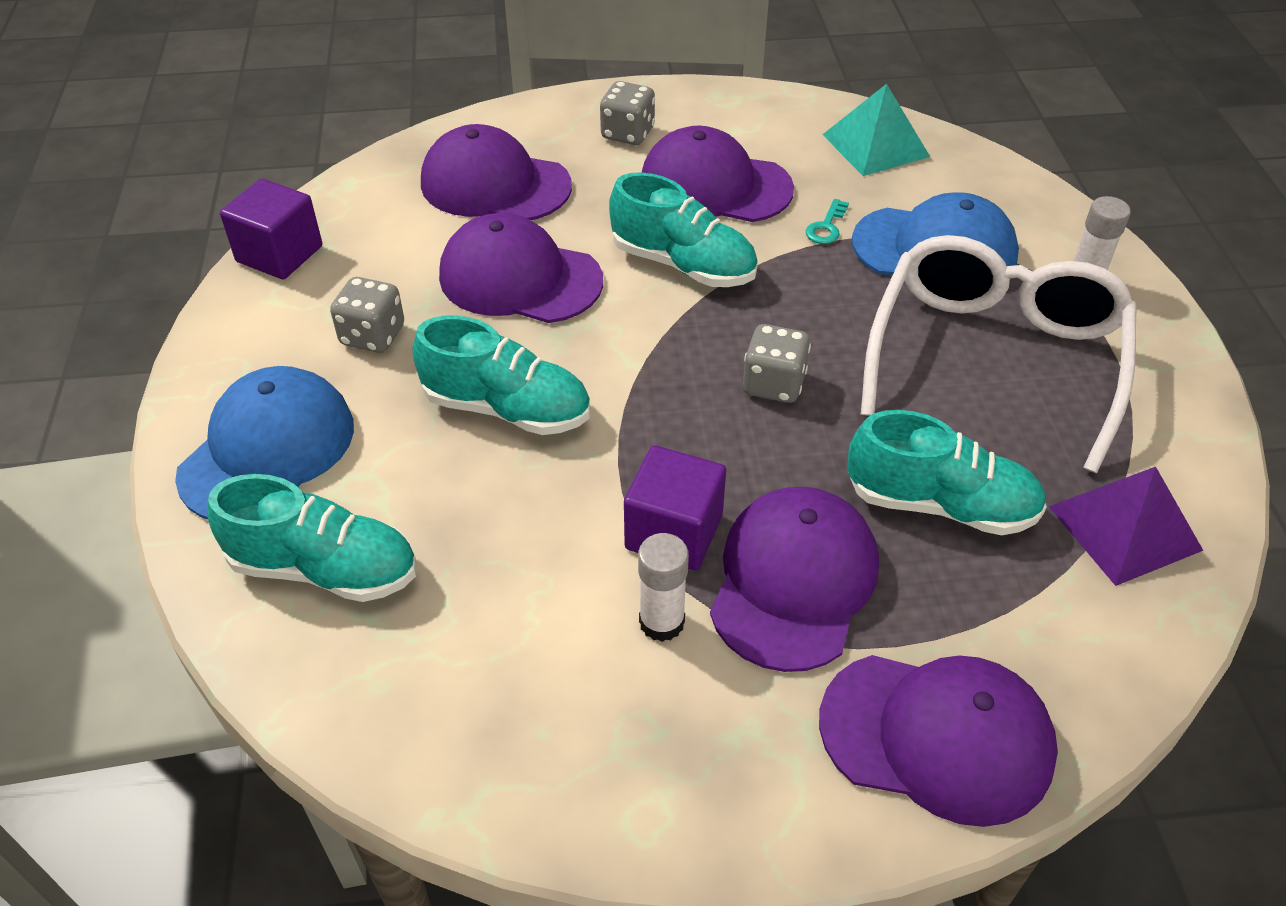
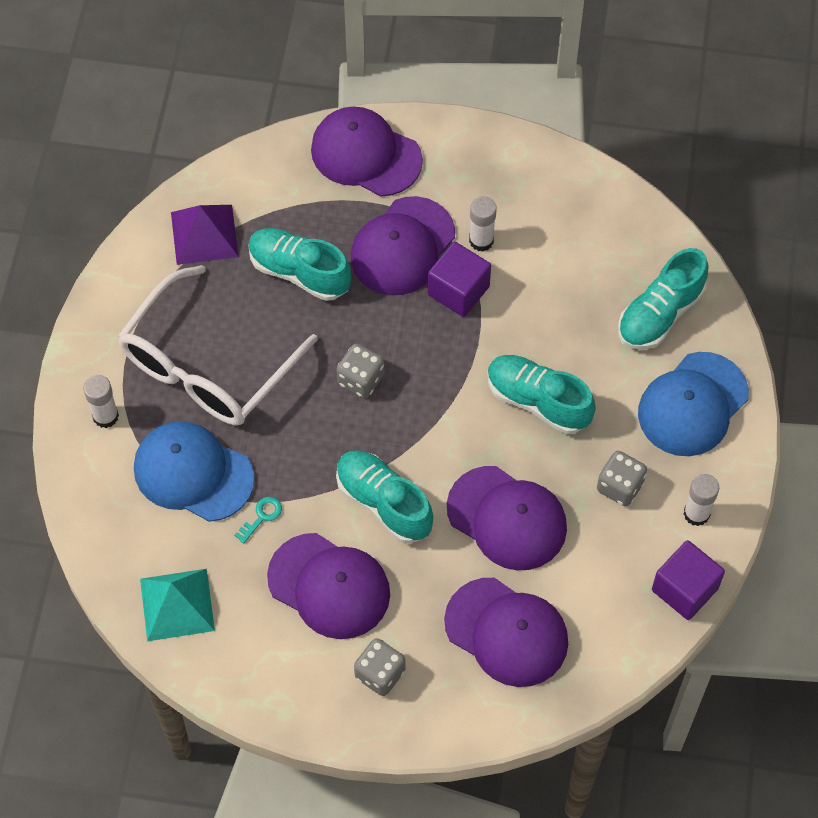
camera: 165 degrees left, 15 degrees up
(263, 327) = (696, 513): none -> white glue stick
(324, 568) = (660, 314): turquoise shoe -> turquoise shoe turned 75 degrees counterclockwise

